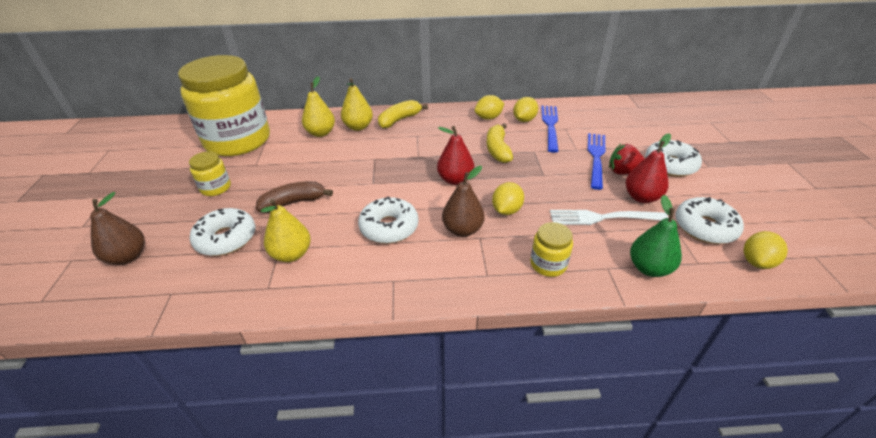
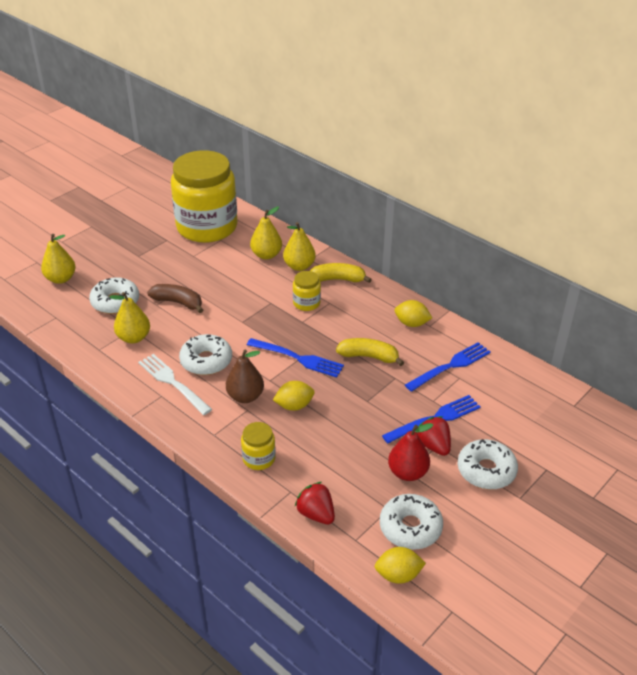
camera: 45 degrees right, 0 degrees up
(128, 257) = (61, 279): brown pear -> yellow pear
(215, 188) = (151, 259): yellow jar -> yellow jar (306, 303)
(455, 180) = (298, 358): red pear -> blue fork
(497, 150) = (369, 356): yellow banana -> yellow banana turned 60 degrees clockwise
(524, 120) = (438, 345): yellow lemon -> none
(603, 218) = (349, 462): white fork -> white fork (173, 382)
(649, 268) = (316, 514): green pear -> red strawberry

